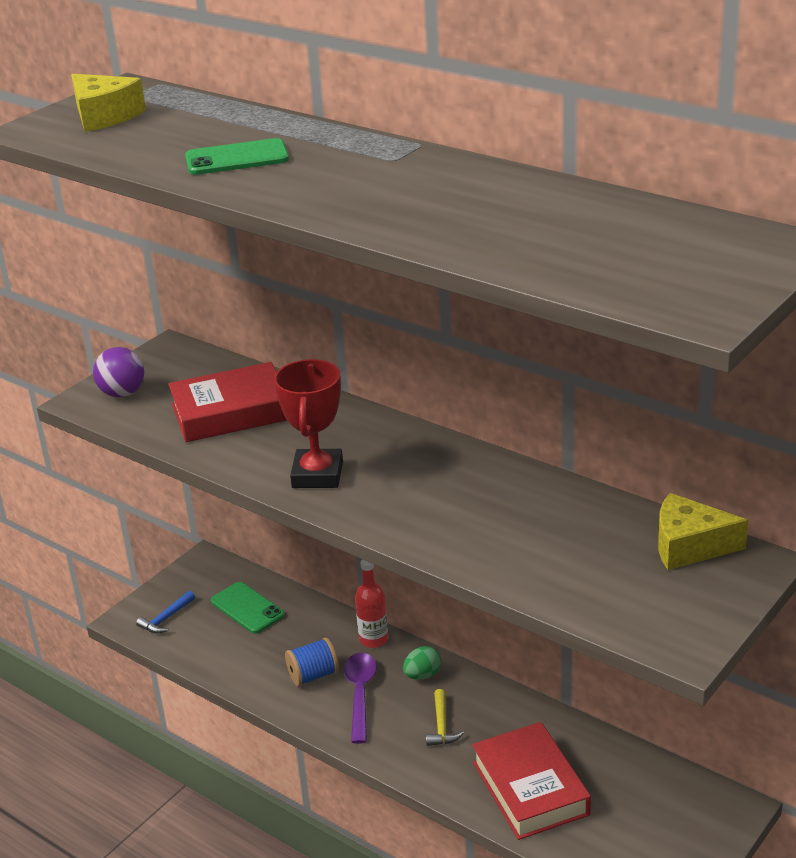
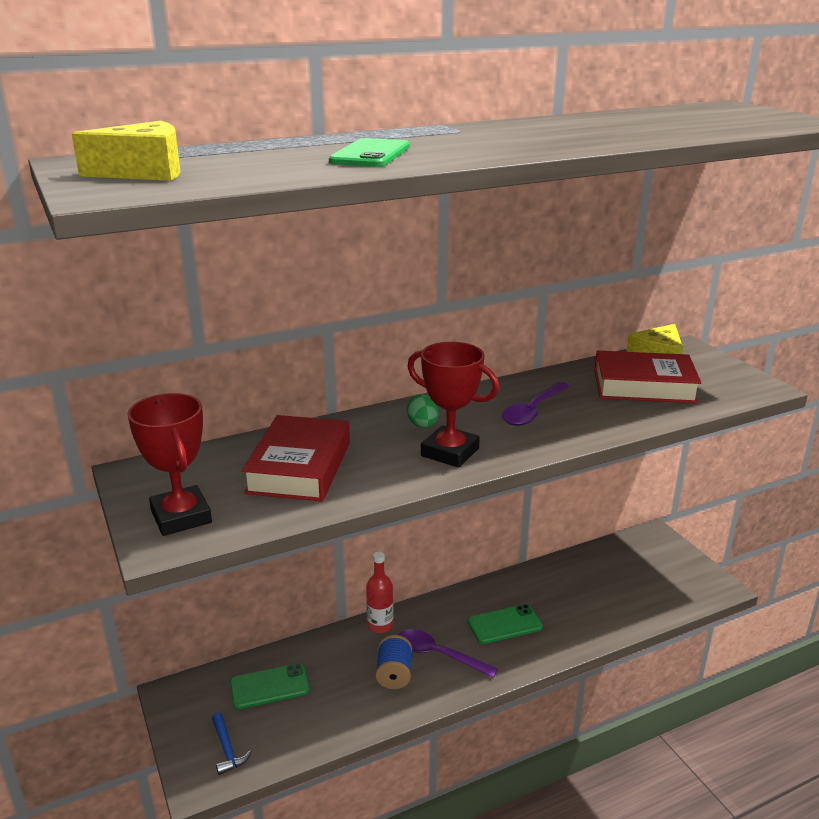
camera: 65 degrees left, 5 degrees down
(122, 393) = (181, 517): purple ball -> red trophy
(422, 675) = (442, 614): green egg -> green egg (422, 425)
(441, 725) = (504, 624): yellow hammer -> green phone
(448, 496) = (533, 411): none -> purple spoon
(530, 788) = (594, 606): red book -> red book (643, 386)

